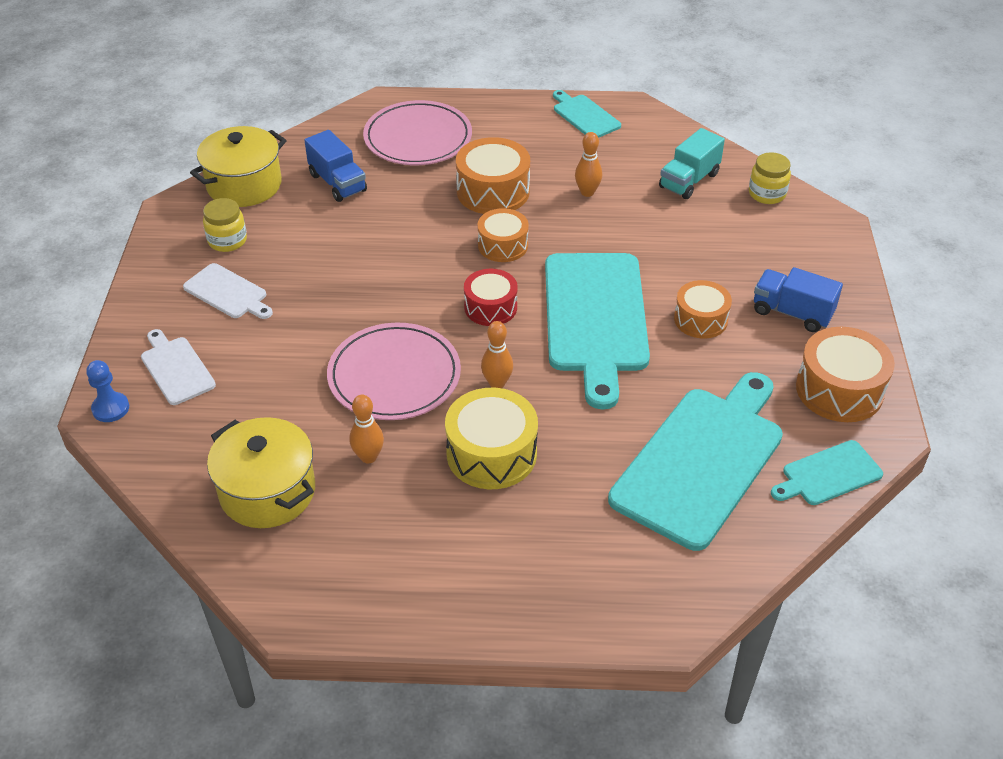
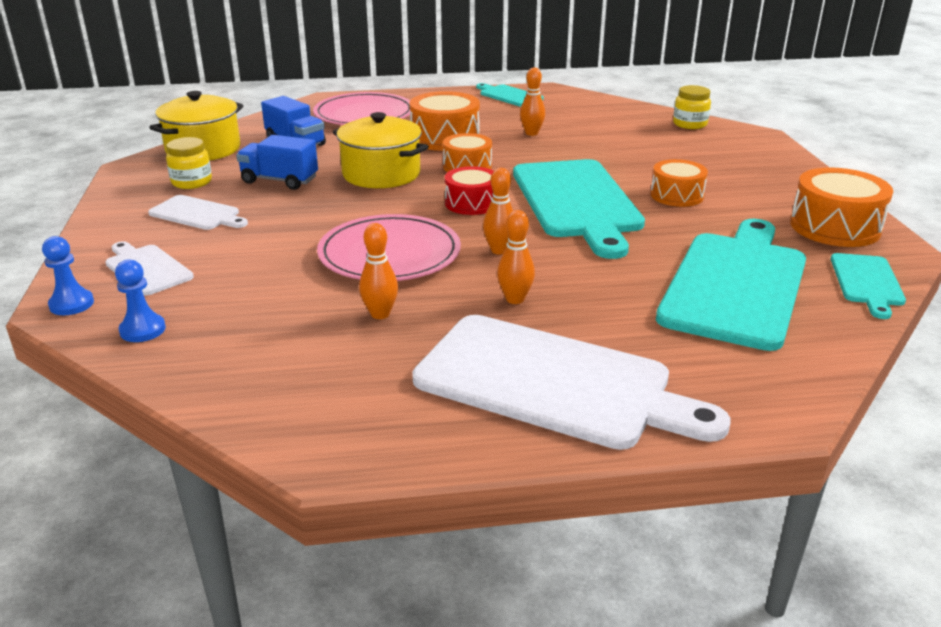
camera: 10 degrees left, 15 degrees down
(167, 449) = (142, 330): none -> blue pawn
(267, 491) = (269, 352): yellow pot -> yellow pot (381, 174)
(491, 453) = (515, 299): yellow drum -> orange bowling pin
(492, 561) = (552, 383): none -> white cutting board
(689, 181) = (618, 122): turquoise truck -> none
(792, 313) = (757, 185): blue truck -> blue truck (279, 180)
(828, 474) = (867, 282): turquoise cutting board -> turquoise cutting board turned 45 degrees counterclockwise

